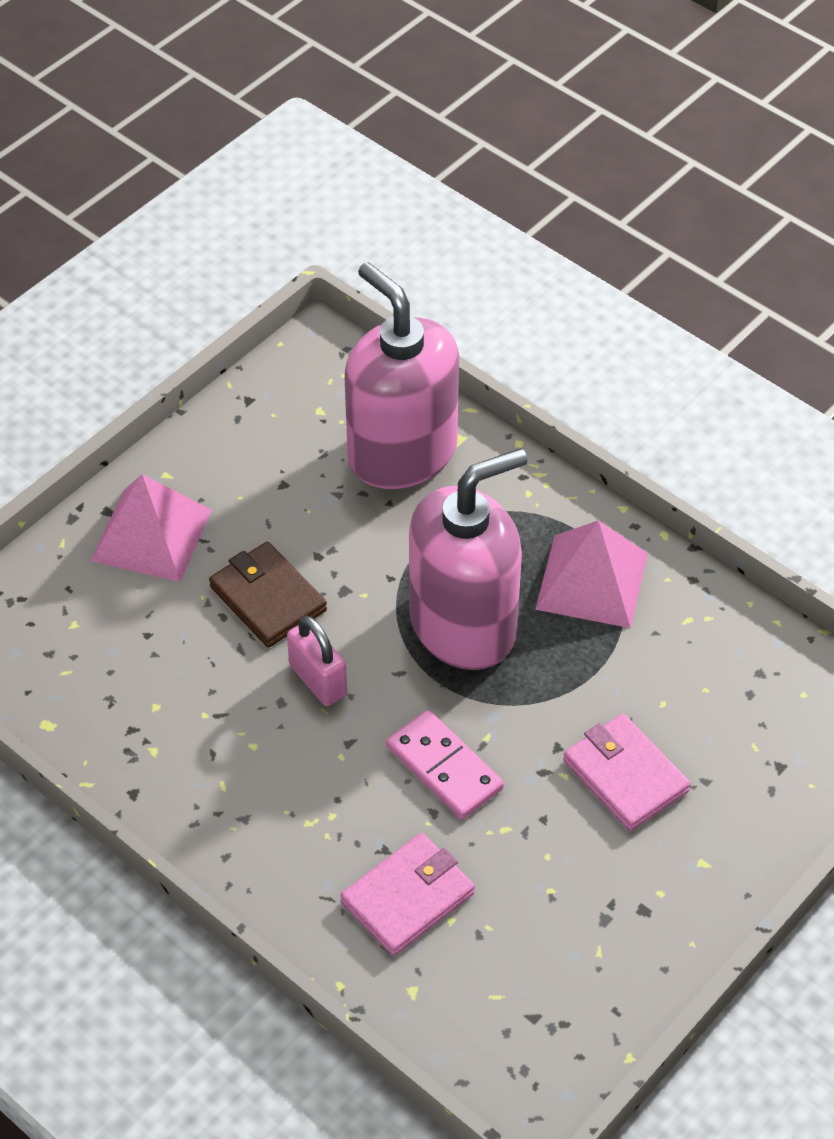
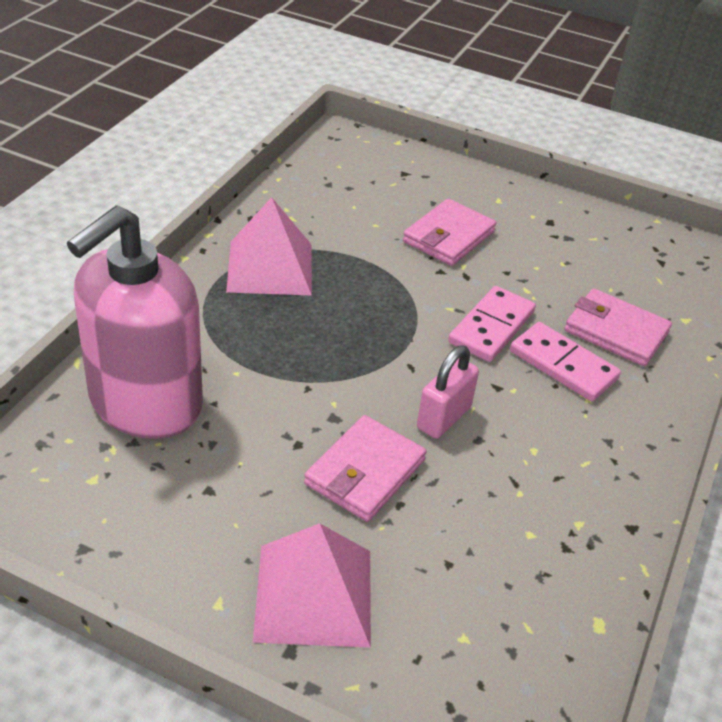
camera: 110 degrees left, 10 degrees down
(268, 598) = (365, 472): brown wallet -> pink wallet
(365, 818) = (563, 365): none -> pink domino
(463, 625) = (344, 334): pink soap dispenser -> none

